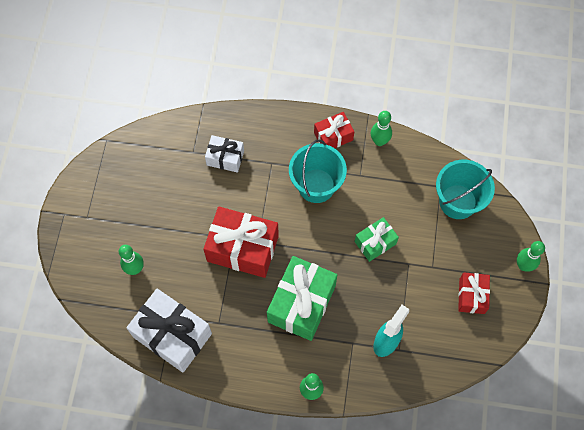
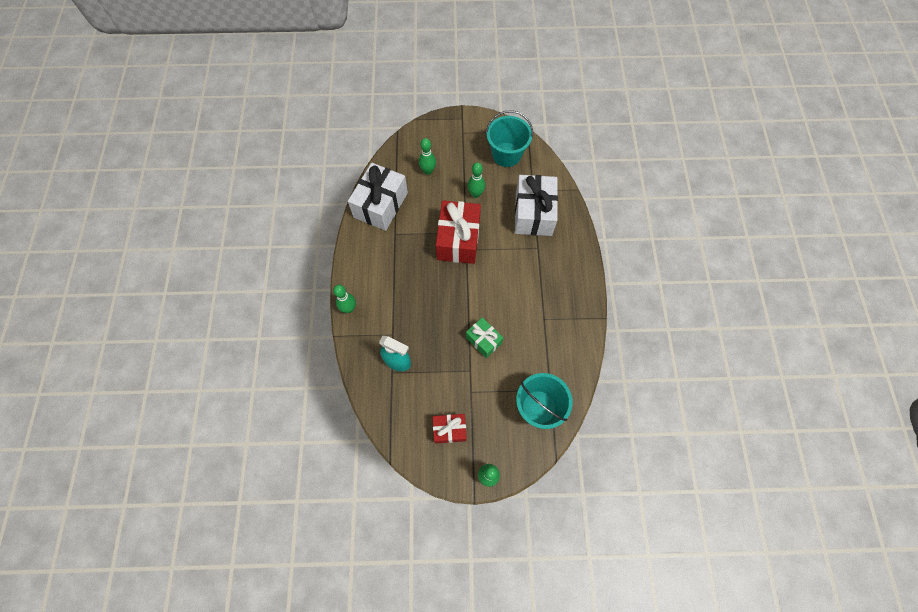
camera: 80 degrees right, 0 degrees up
(225, 158) = (533, 213): white gift -> white gift, size x1.81
(301, 303) = (419, 290): green gift -> none
(316, 185) = (525, 285): turquoise bucket -> turquoise bucket (506, 154)
(333, 136) = (575, 292): red gift -> none
(379, 141) = (581, 331): green bowling pin -> green bowling pin (475, 194)

